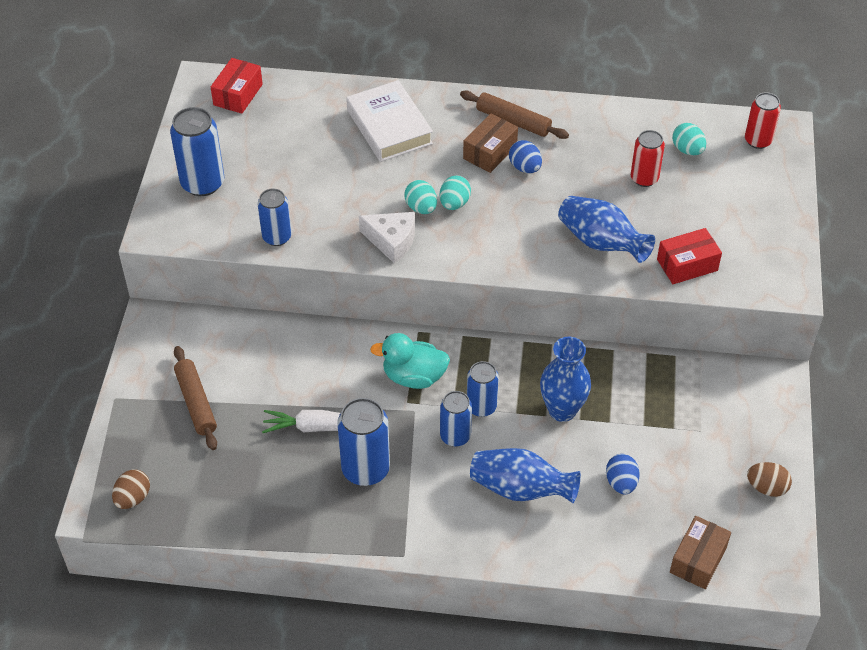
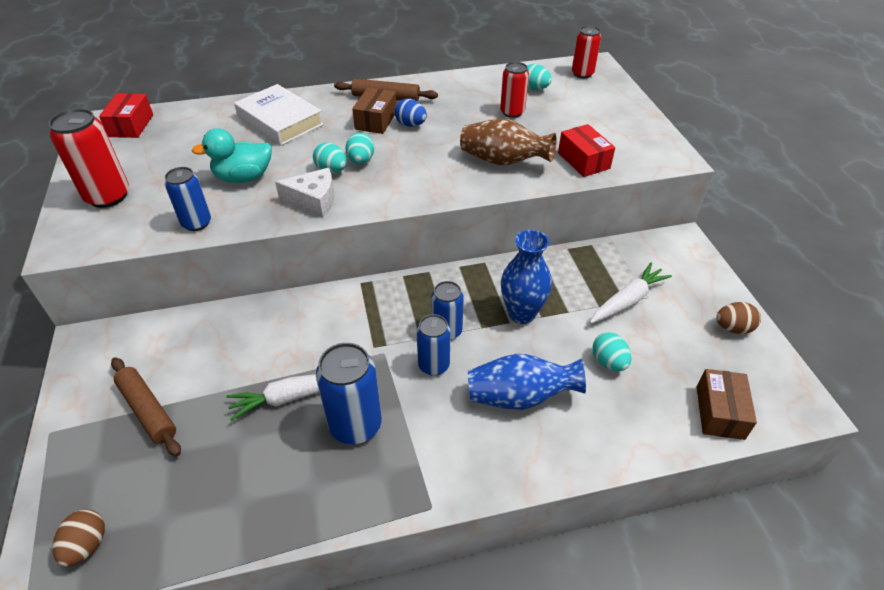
camera: 20 degrees left, 5 degrees down
(202, 183) = (108, 196): blue can -> red can
(414, 377) = (371, 322): turquoise duck -> turquoise duck (243, 177)
(601, 243) = (503, 161): blue vase -> brown vase
(621, 483) = (608, 362): blue egg -> turquoise egg
(676, 428) = (627, 300): none -> white carrot
(687, 265) = (583, 160): red box -> red box turned 75 degrees counterclockwise

